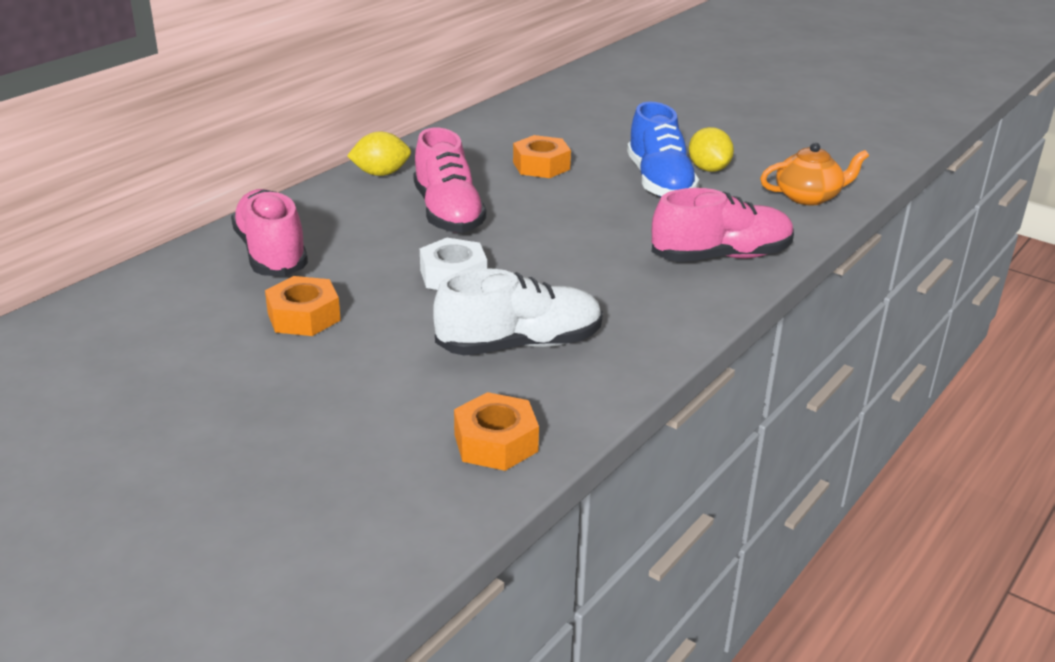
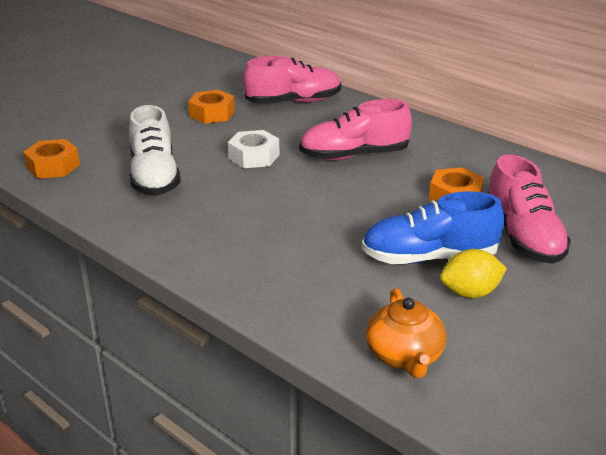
camera: 95 degrees right, 0 degrees up
(381, 174) = (423, 131): yellow lemon -> none
(721, 257) = (267, 275): pink shoe -> pink shoe (523, 237)

